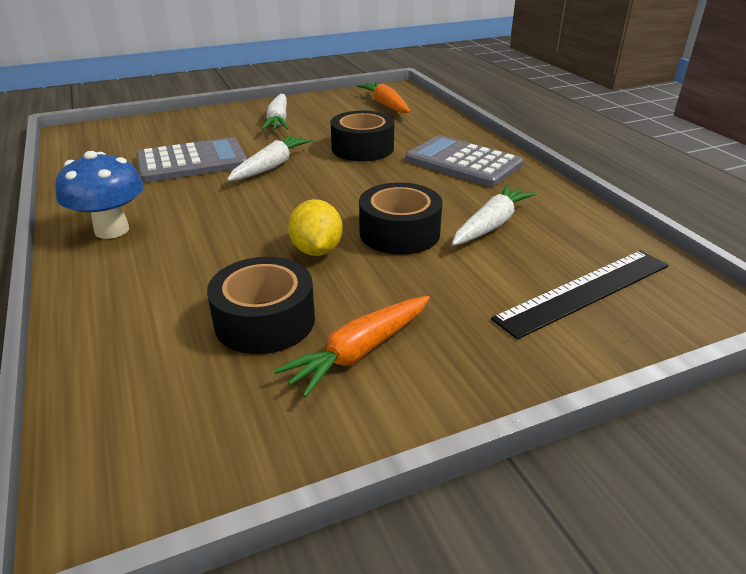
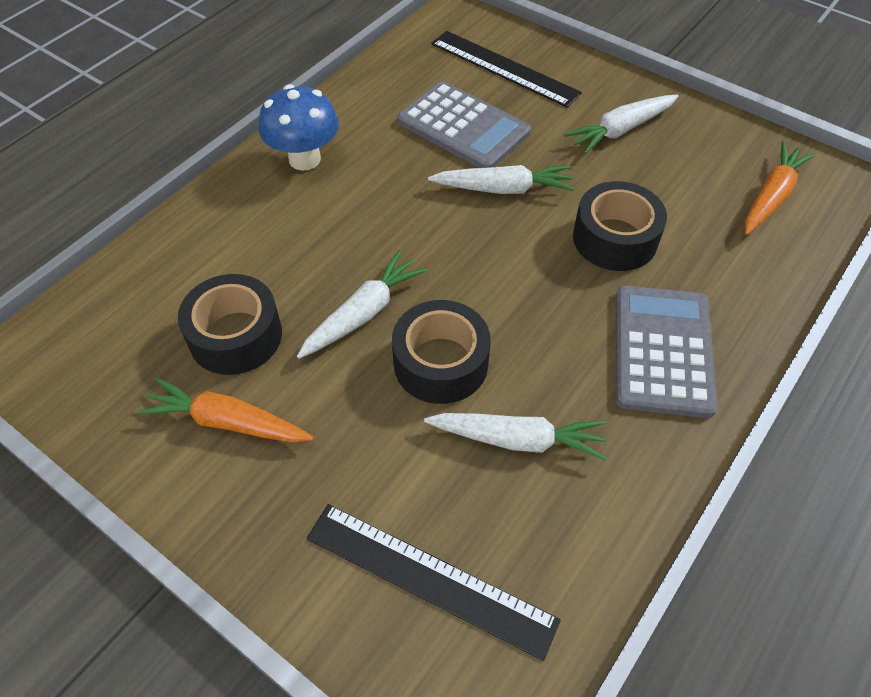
camera: 60 degrees right, 20 degrees up
(161, 133) = (504, 68): none -> black ruler
(316, 250) = (363, 313): yellow lemon -> white carrot

